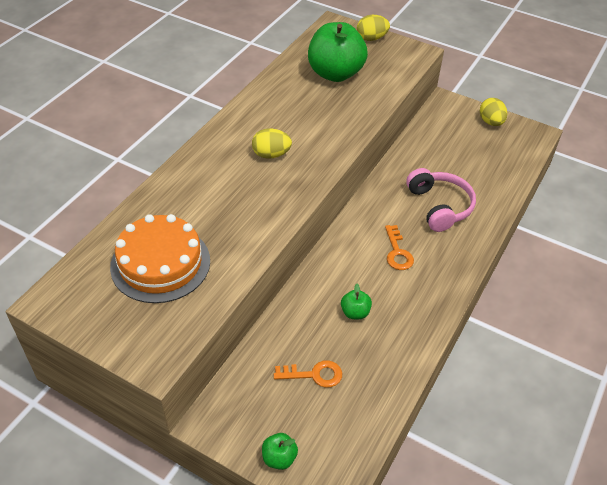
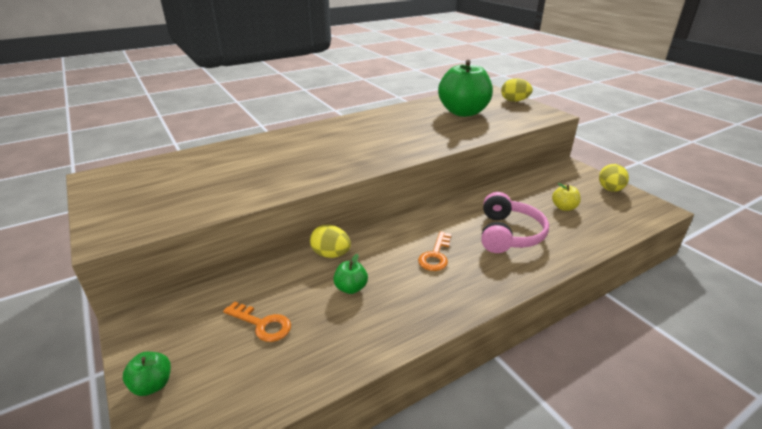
camera: 30 degrees right, 15 degrees down
(160, 263) = (197, 179): orange cake -> none
(271, 155) = (360, 142): yellow egg -> yellow egg (331, 254)
(465, 158) = (564, 207): none -> yellow apple

